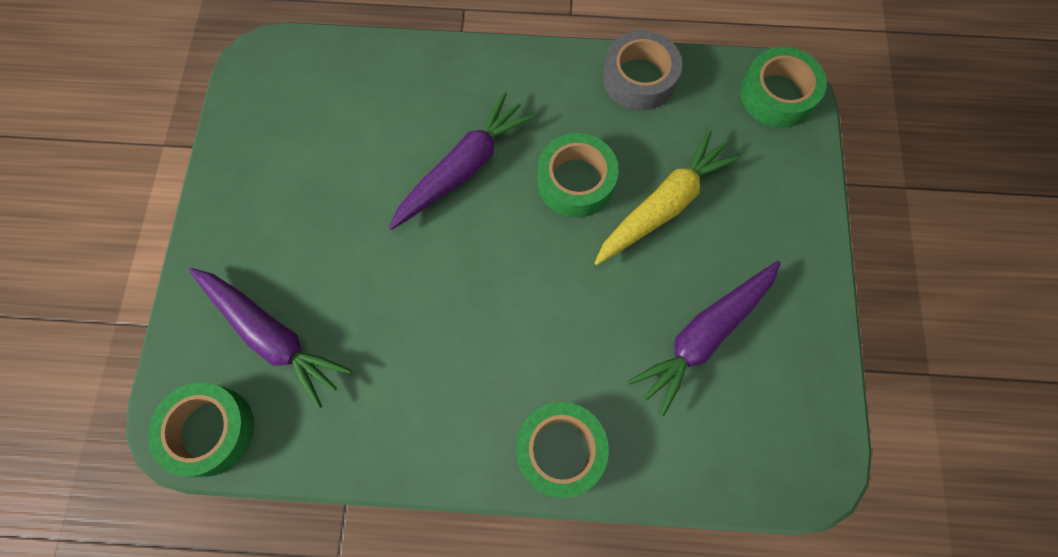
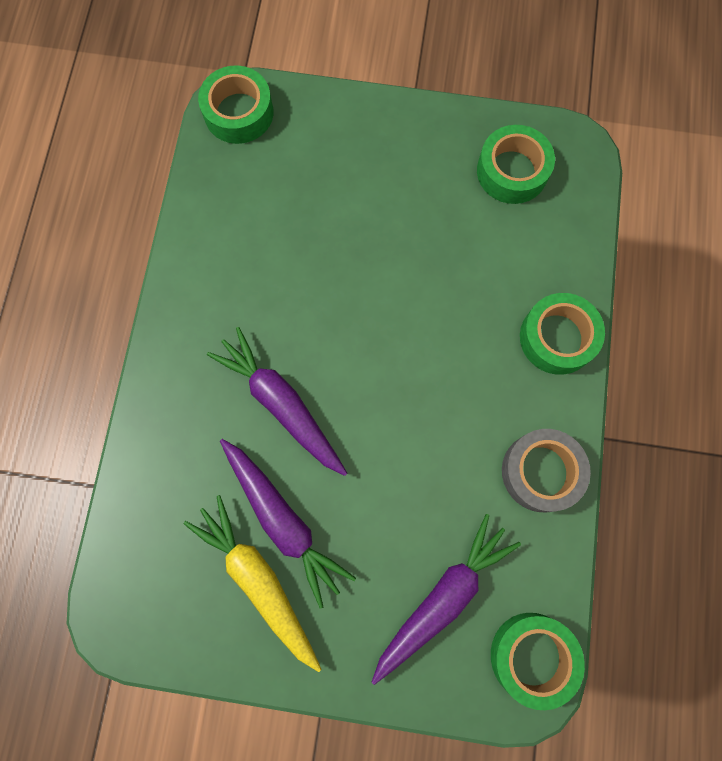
camera: 85 degrees left, 5 degrees up
(576, 181) = (307, 299): green tape -> green tape (512, 171)
(639, 78) = (202, 229): grey tape -> grey tape (541, 472)
(663, 205) = (340, 226): yellow carrot -> yellow carrot (258, 580)
(704, 336) = (464, 210): purple carrot -> purple carrot (283, 520)

